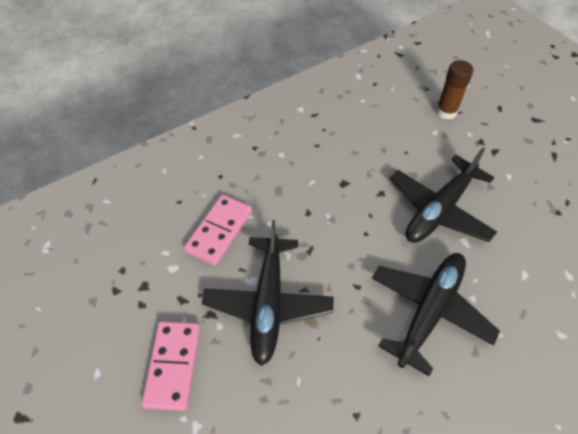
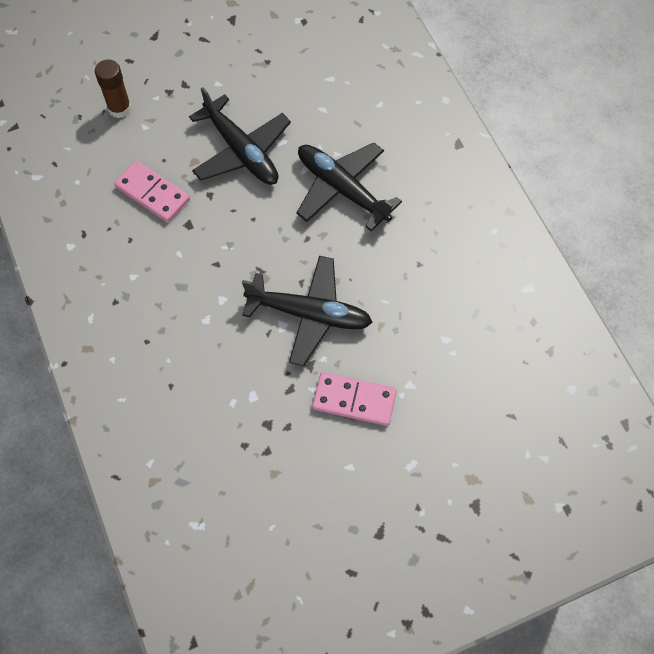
camera: 80 degrees left, 10 degrees up
(219, 231) = (219, 348): pink domino -> pink domino (153, 193)

